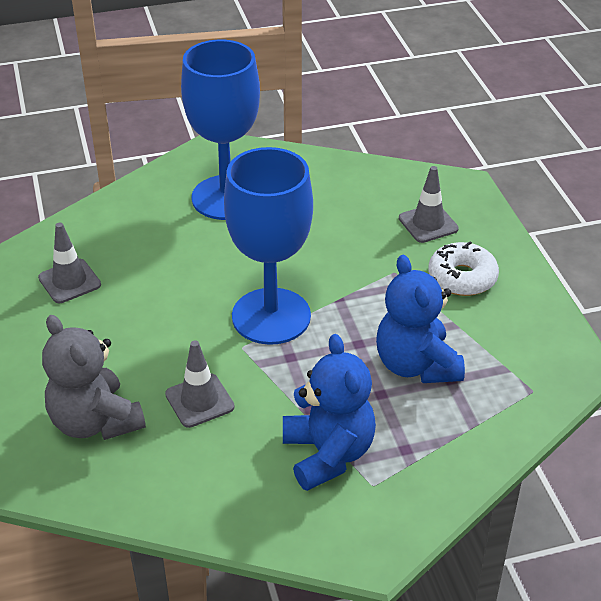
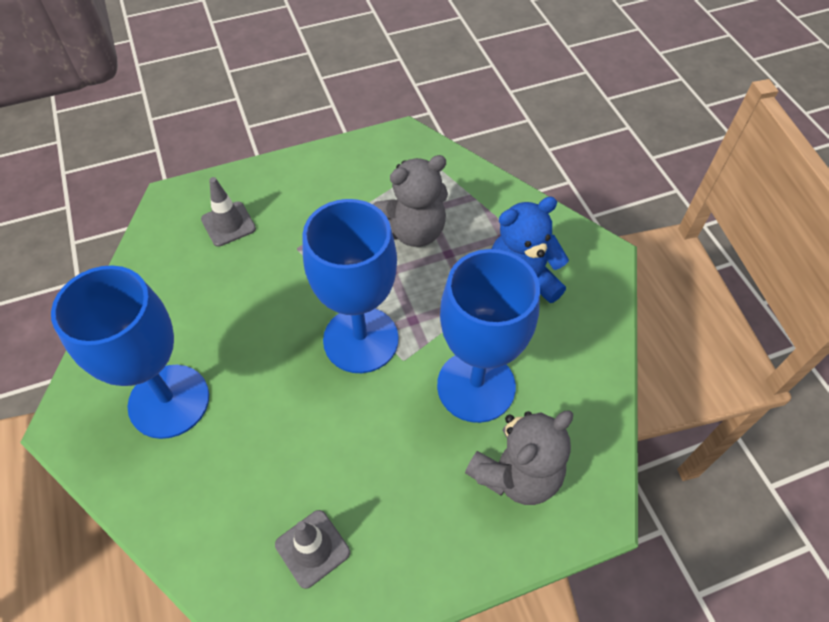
camera: 95 degrees left, 15 degrees up
(199, 401) = (476, 386): grey traffic cone -> blue goblet
(416, 365) = (413, 231): blue teddy bear -> grey teddy bear
(462, 278) = (304, 201): white donut -> none

